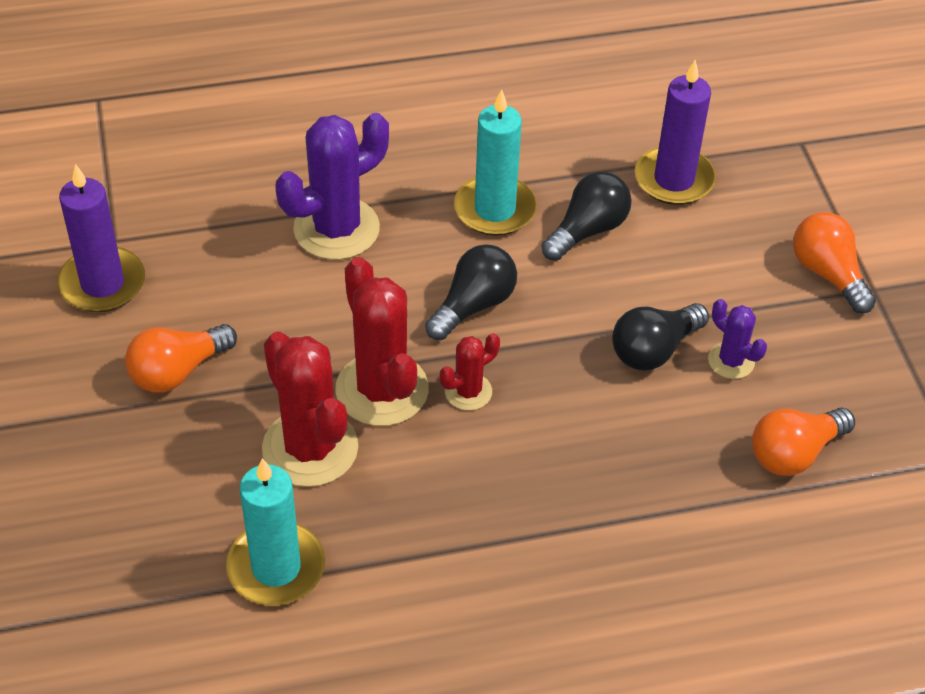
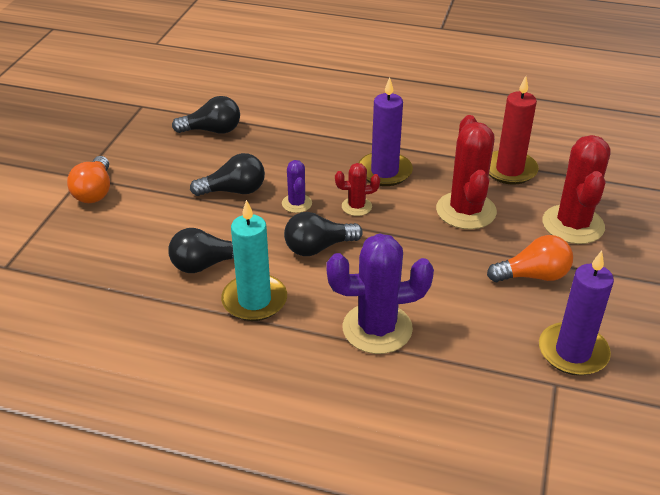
camera: 150 degrees left, 10 degrees down
(276, 567) = (509, 170): turquoise candle -> red candle
(382, 390) = (407, 224): red cactus -> red cactus (573, 225)
(674, 179) = (116, 275): purple candle -> purple candle (384, 171)
(731, 361) = (198, 173): purple cactus -> purple cactus (297, 203)
(794, 453) = (212, 130): orange light bulb -> black light bulb

